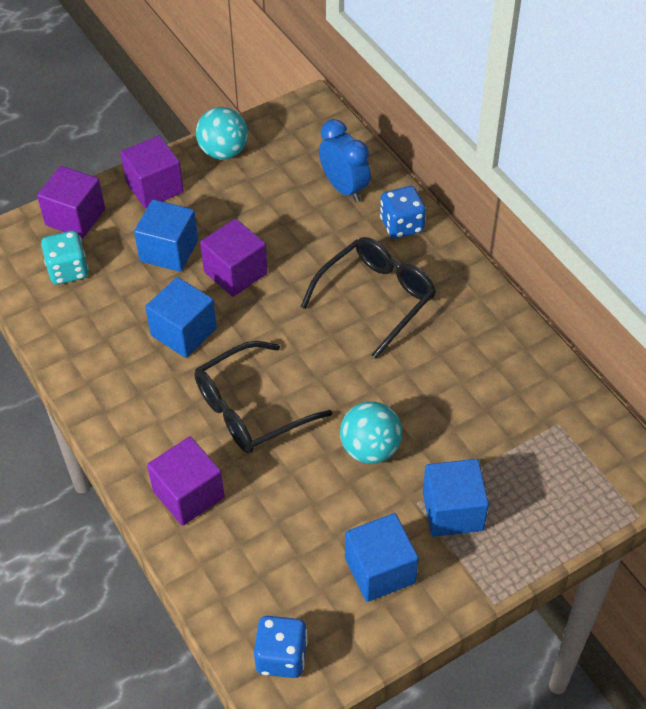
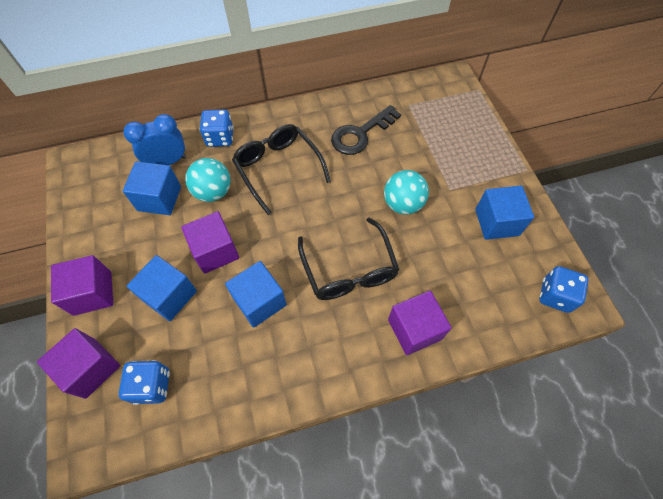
camera: 75 degrees left, 10 degrees up
(68, 270) = (152, 385): turquoise dice -> blue dice
(223, 152) = (83, 232): turquoise ball -> turquoise ball (213, 192)
(452, 511) = (460, 172): blue cube -> blue cube (159, 198)
(473, 375) = (360, 134): none -> black key

